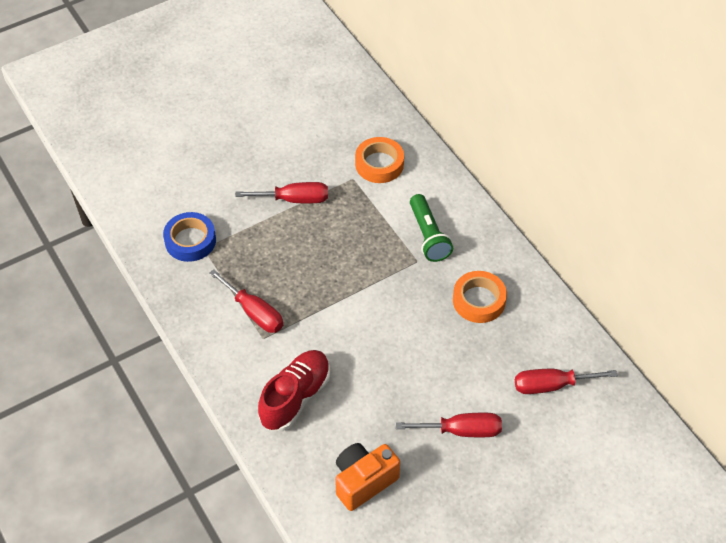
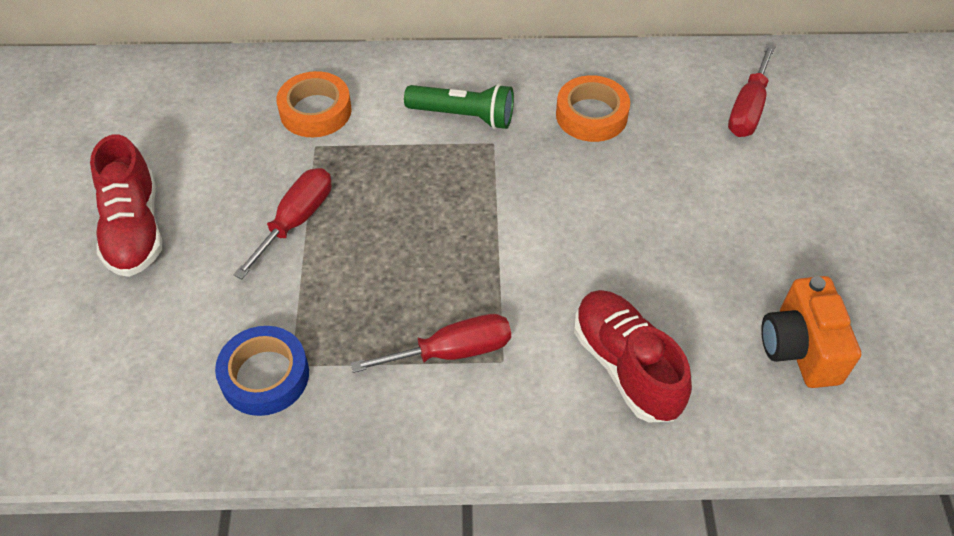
camera: 60 degrees left, 0 degrees up
(242, 136) = (134, 229): none -> red shoe
(461, 430) = (770, 215): red screwdriver -> none

